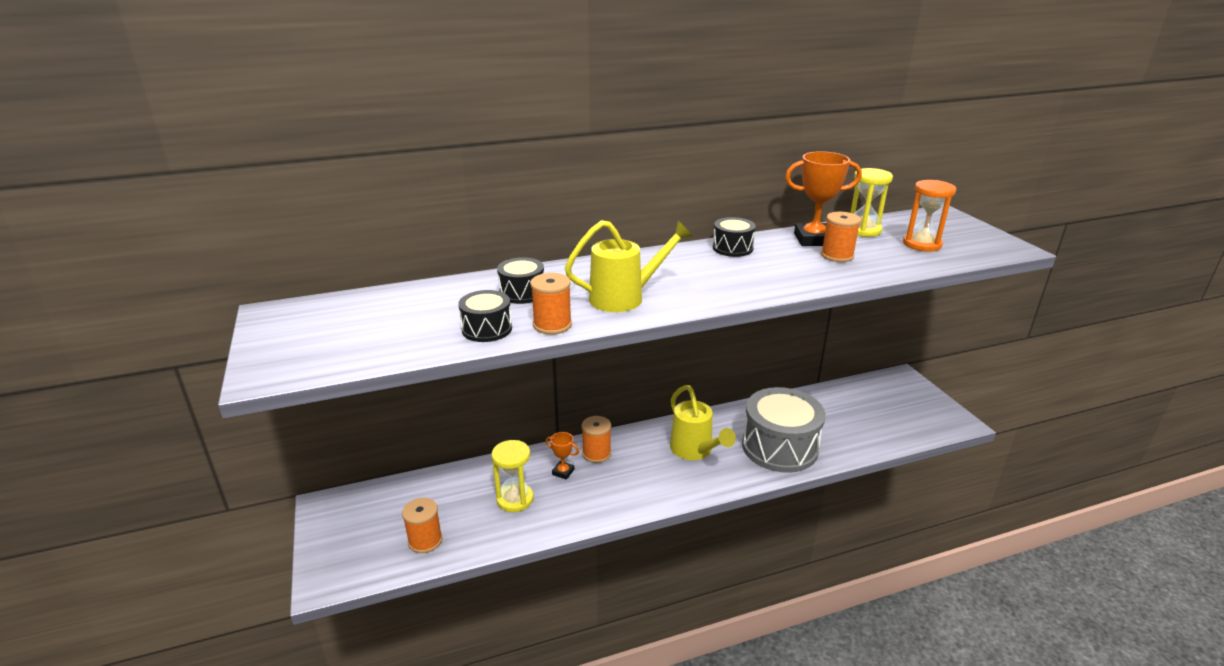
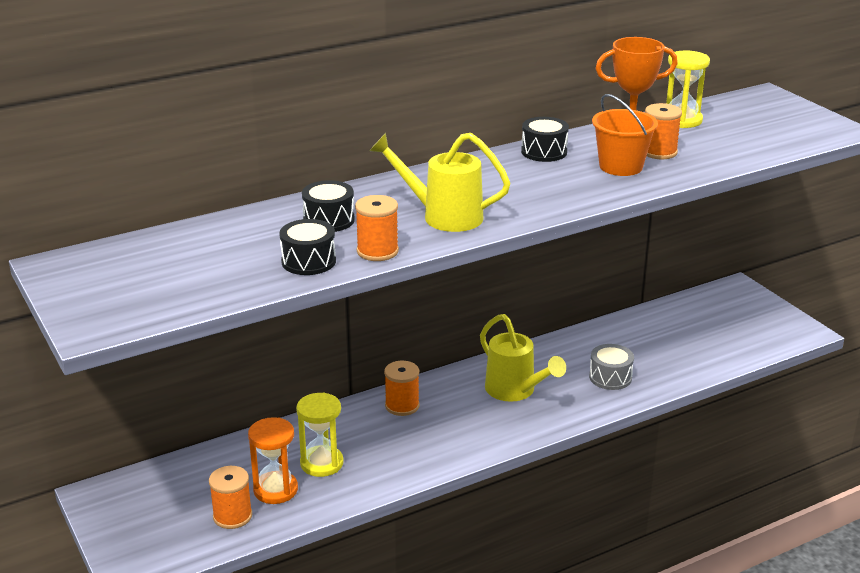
camera: 10 degrees left, 0 degrees up
(563, 472) = (369, 429): orange trophy -> none
(624, 297) = (443, 216): yellow watering can -> yellow watering can turned 135 degrees counterclockwise
(779, 447) = (610, 377): grey drum -> grey drum, size x0.49
(799, 265) = (621, 166): none -> orange bucket
(922, 244) = (747, 132): orange hourglass -> orange hourglass (275, 490)

